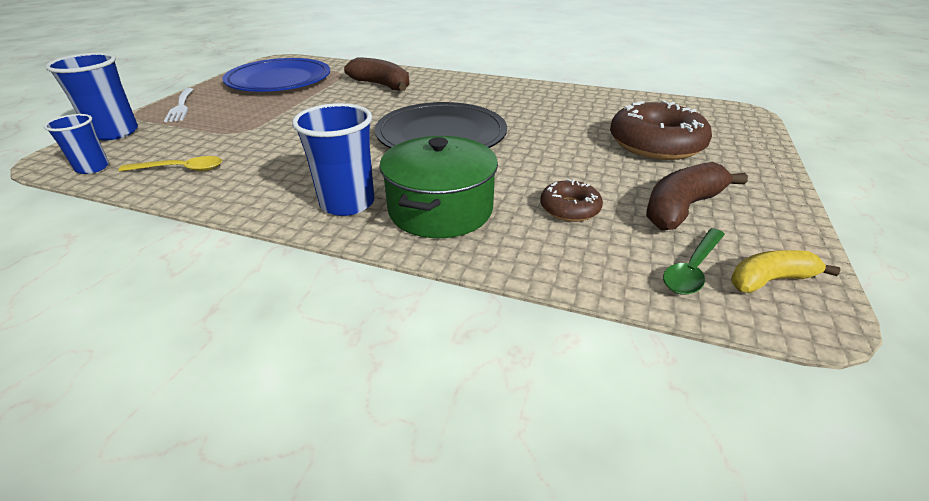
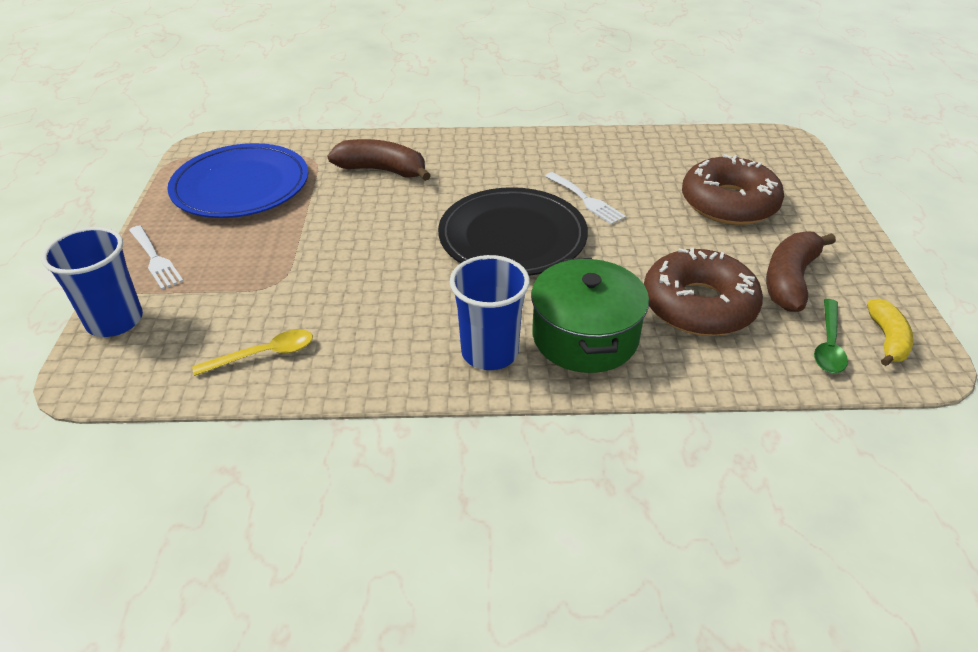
camera: 20 degrees left, 5 degrees up
(92, 168) = (151, 379): blue cup -> none
(524, 123) = (586, 200): none -> white fork
(569, 208) = (698, 305): brown donut -> brown donut, size x1.94
(769, 280) = (887, 339): yellow banana -> yellow banana turned 135 degrees clockwise

